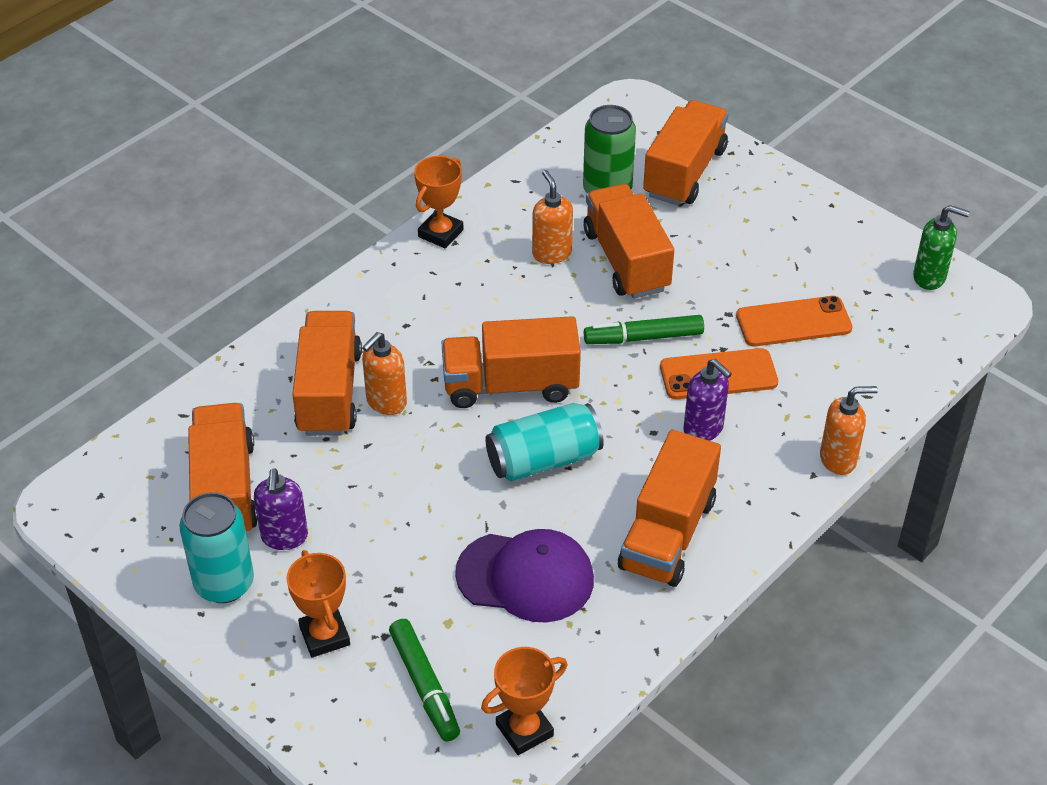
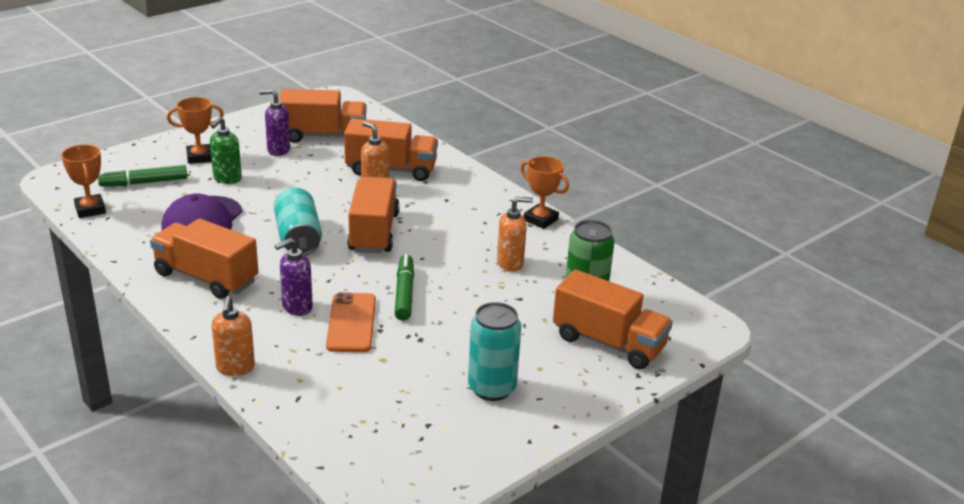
camera: 95 degrees right, 15 degrees down
(224, 583) = (254, 133): turquoise can -> turquoise can (492, 388)
(626, 260) = (495, 297): orange truck -> none
(793, 322) = (400, 372): orange phone -> none
(929, 277) = (438, 471): green soap dispenser -> green soap dispenser (227, 179)

